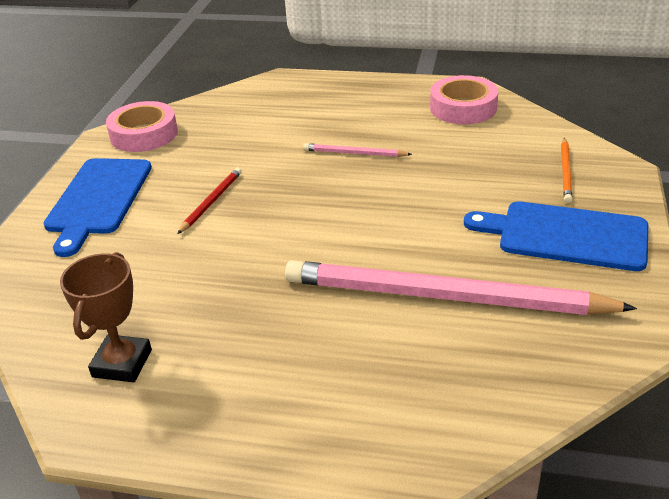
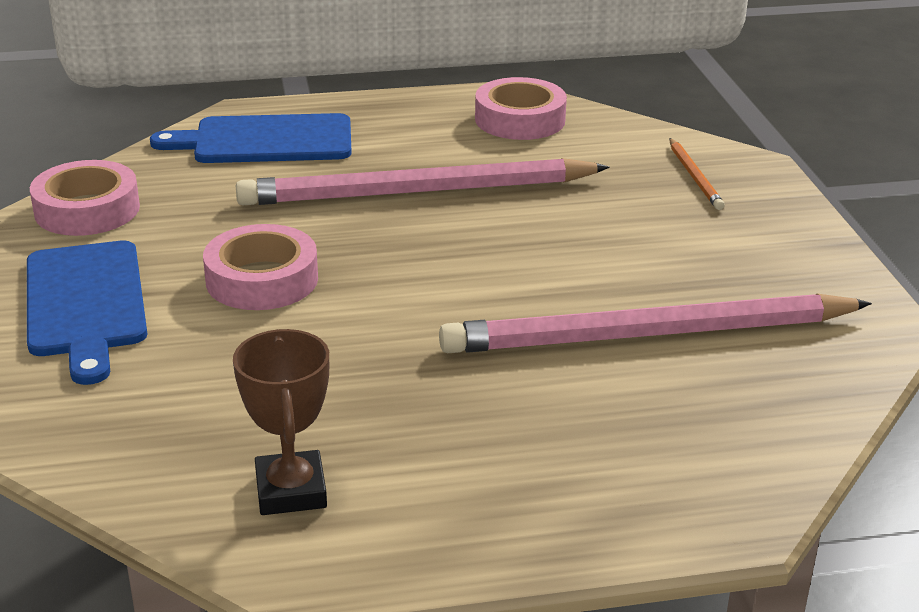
camera: 25 degrees left, 5 degrees down
(211, 202) = (262, 279): red pencil -> pink tape
(354, 153) = (417, 192): pink pencil -> pink pencil, size x2.44
(566, 235) = (740, 245): blue cutting board -> blue cutting board (265, 140)

